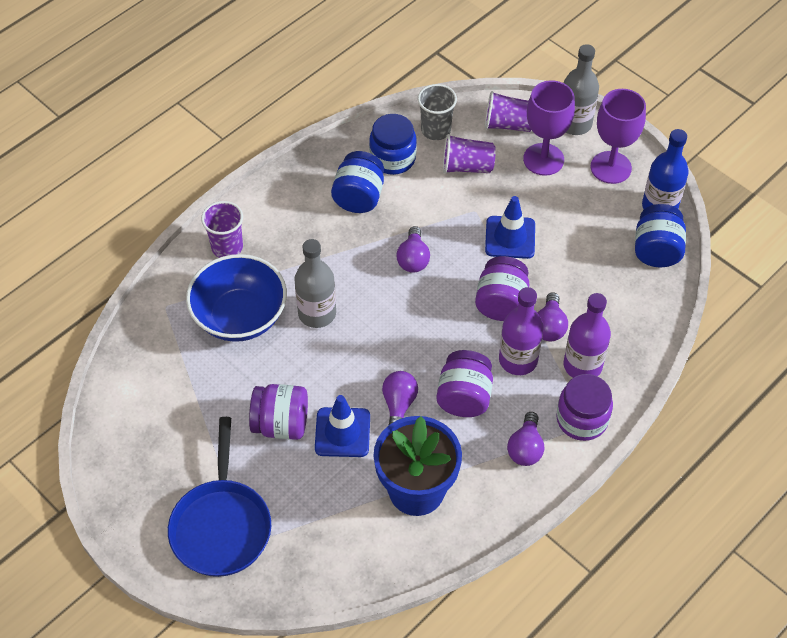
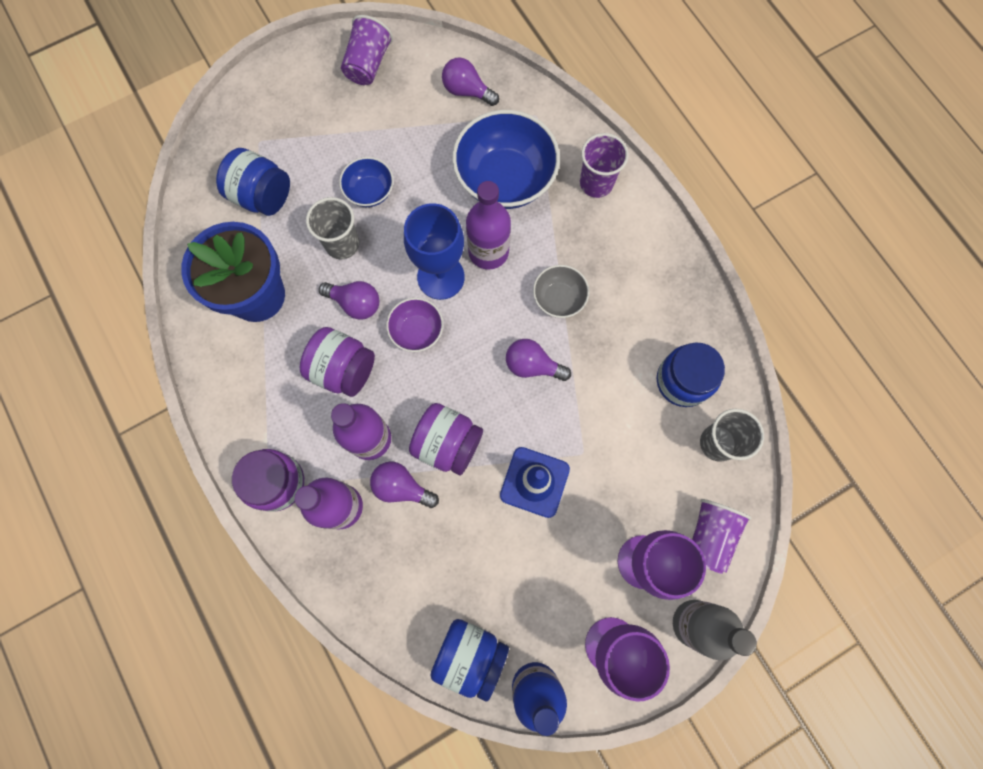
camera: 105 degrees right, 20 degrees up
(221, 525) = (283, 123): blue pan -> none
(281, 424) = (370, 192): purple jar -> blue bowl
(317, 313) = (488, 251): grey bottle -> purple bottle
(342, 432) = (342, 244): blue traffic cone -> grey cup
(347, 253) = (559, 298): none -> grey bowl
(352, 344) = (441, 277): none -> blue goblet
(359, 197) = (633, 329): blue jar -> blue jar (262, 196)
(410, 349) = (417, 331): none -> purple bowl
(467, 167) = (652, 464): purple cup -> purple cup (368, 64)
(525, 448) = (264, 413): purple light bulb -> purple light bulb (467, 91)

